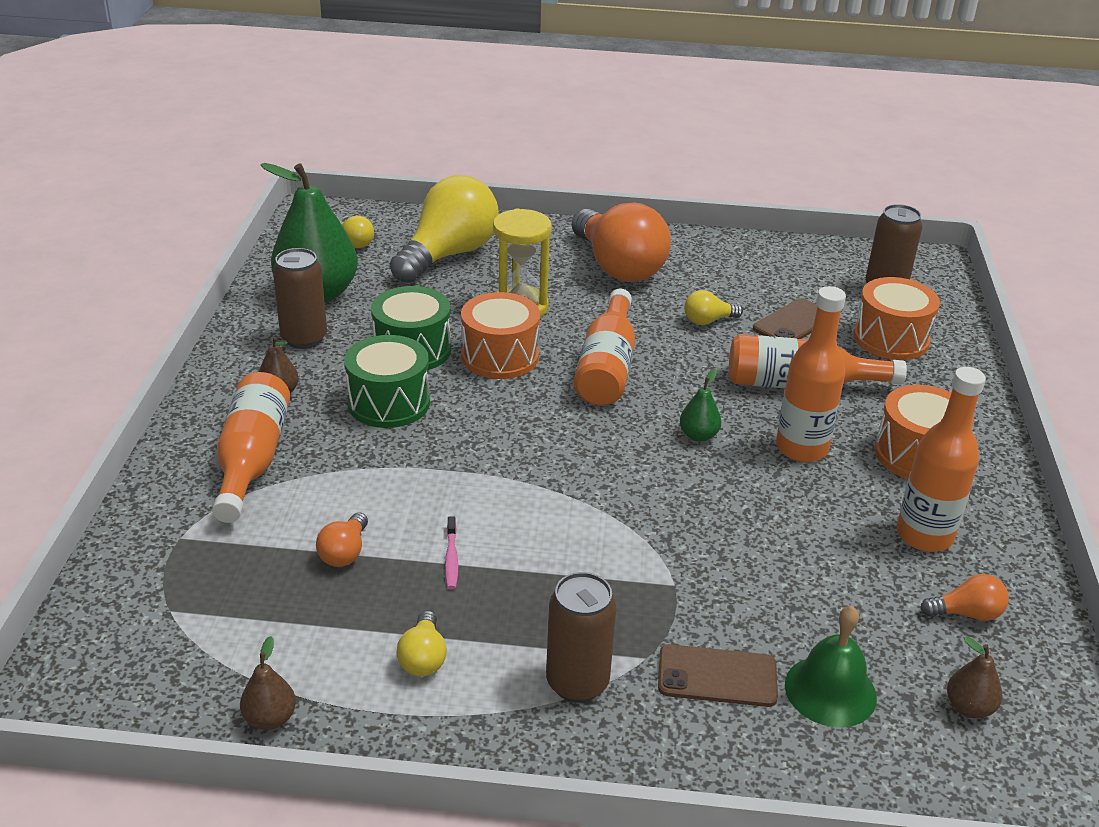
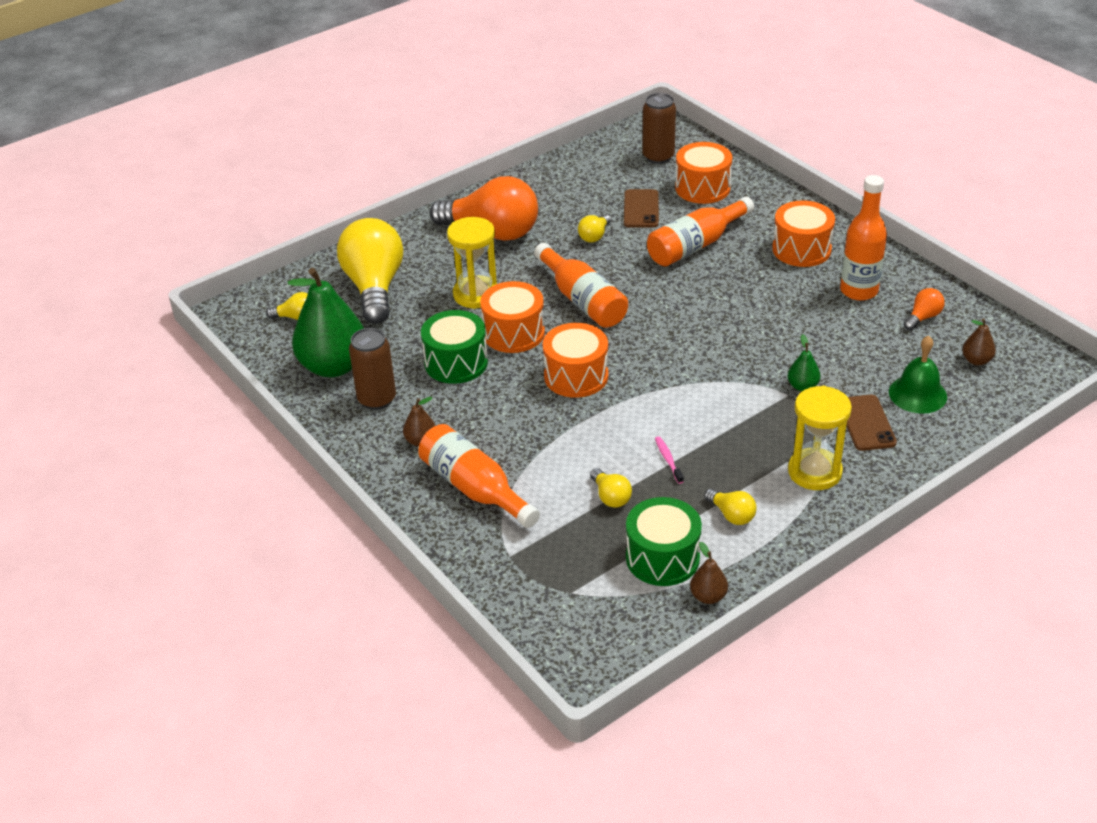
camera: 40 degrees left, 5 degrees up
(345, 552) = (610, 497): orange light bulb -> yellow light bulb
(389, 403) = (496, 402): green drum -> green drum (662, 558)
(451, 558) = (668, 460): pink toothbrush -> pink toothbrush turned 150 degrees counterclockwise
(493, 426) = (576, 376): none -> orange drum
(577, 683) = (814, 472): brown can -> yellow hourglass
(698, 436) = (688, 309): green pear -> green pear (802, 386)
(717, 676) = (866, 423): brown phone -> brown phone turned 60 degrees counterclockwise
(801, 448) = (746, 282): orange bottle -> none

